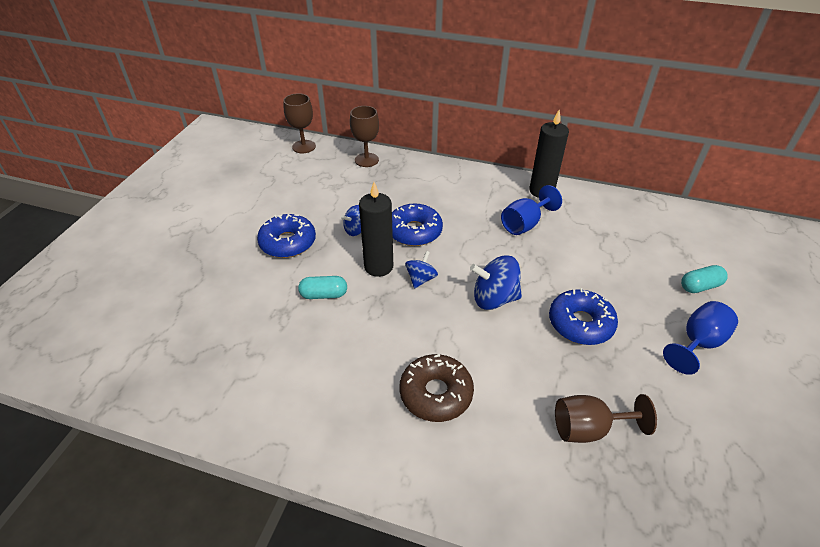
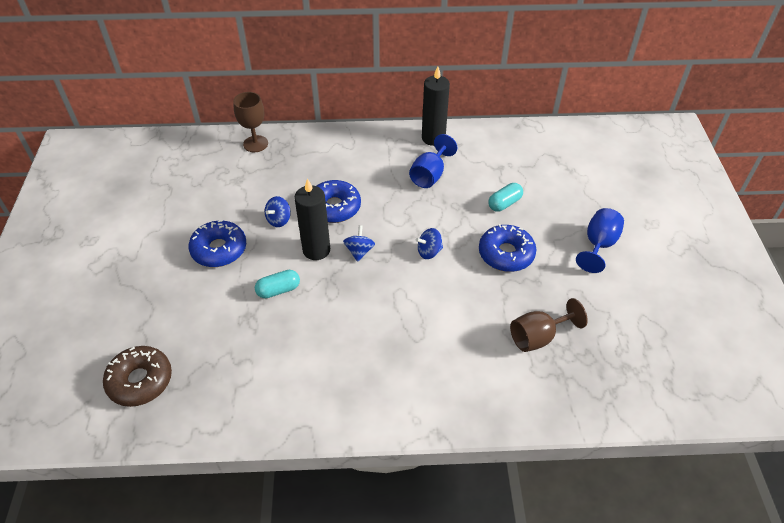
camera: 20 degrees left, 5 degrees up
(304, 146) = (183, 144): brown goblet -> none
(436, 393) = (412, 346): brown donut -> brown donut (140, 381)
(494, 298) = (429, 252): blue spinning top -> blue spinning top, size x0.60
(700, 286) = (588, 196): turquoise capsule -> turquoise capsule (504, 203)

